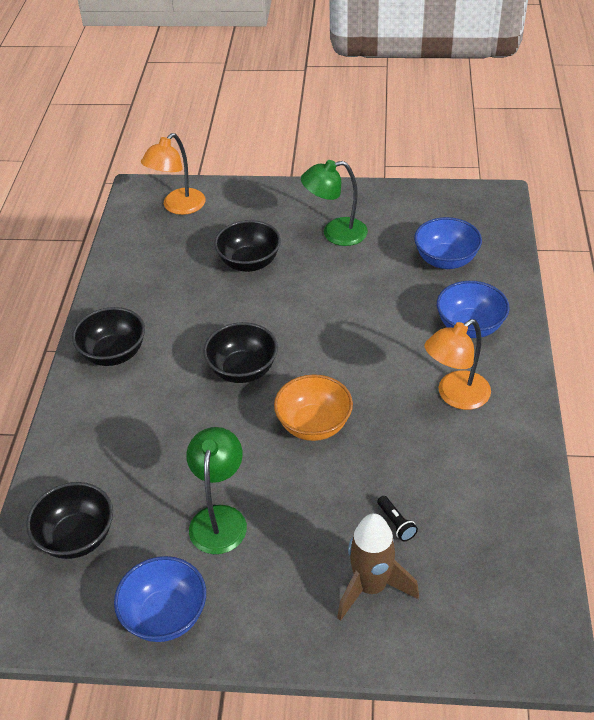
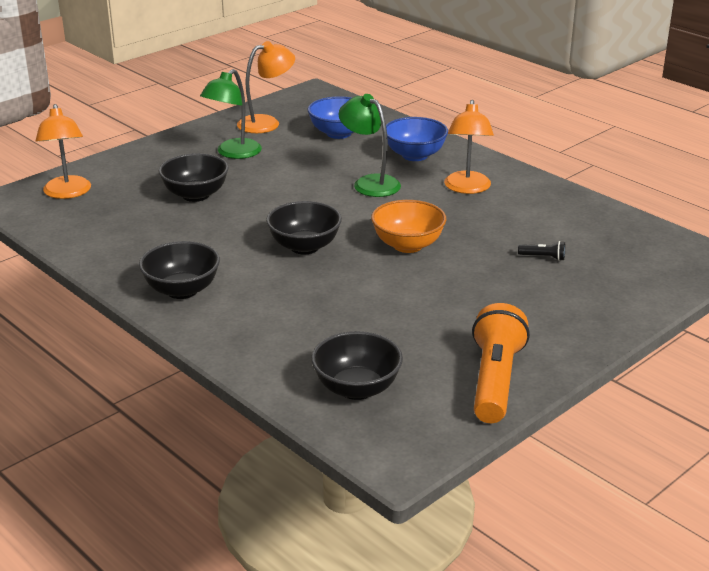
camera: 50 degrees left, 15 degrees down
(165, 615) = (494, 380): blue bowl -> orange flashlight
(219, 518) = (436, 319): green lamp -> green lamp (370, 183)
(371, 587) = (583, 290): brown rocket -> none
(407, 213) = (266, 123): none -> orange lamp

